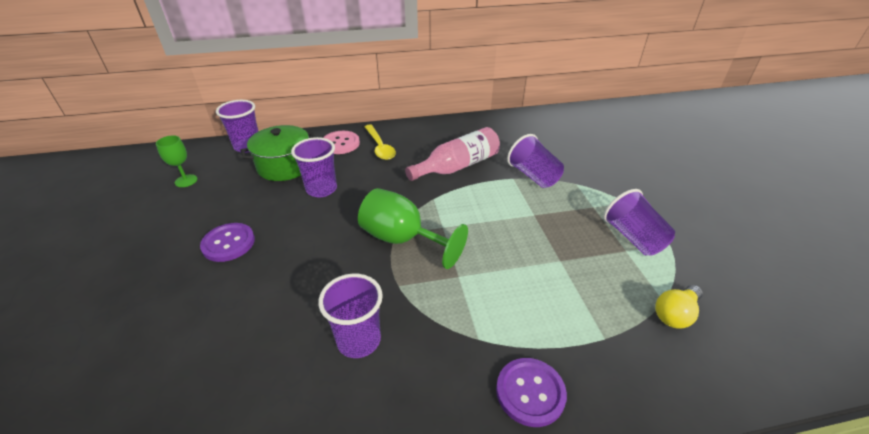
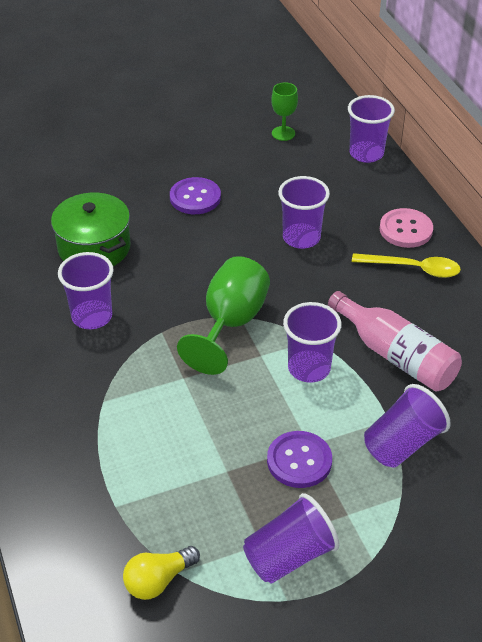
camera: 80 degrees right, 5 degrees up
(285, 166) = (337, 196): green pot -> green pot (94, 248)
(380, 147) = (413, 268): yellow spoon -> yellow spoon turned 135 degrees counterclockwise
(461, 205) = (309, 368): none -> purple cup
(530, 392) = (48, 442): purple button -> purple button (299, 461)
(675, 314) = (158, 580): yellow light bulb -> yellow light bulb turned 75 degrees counterclockwise

